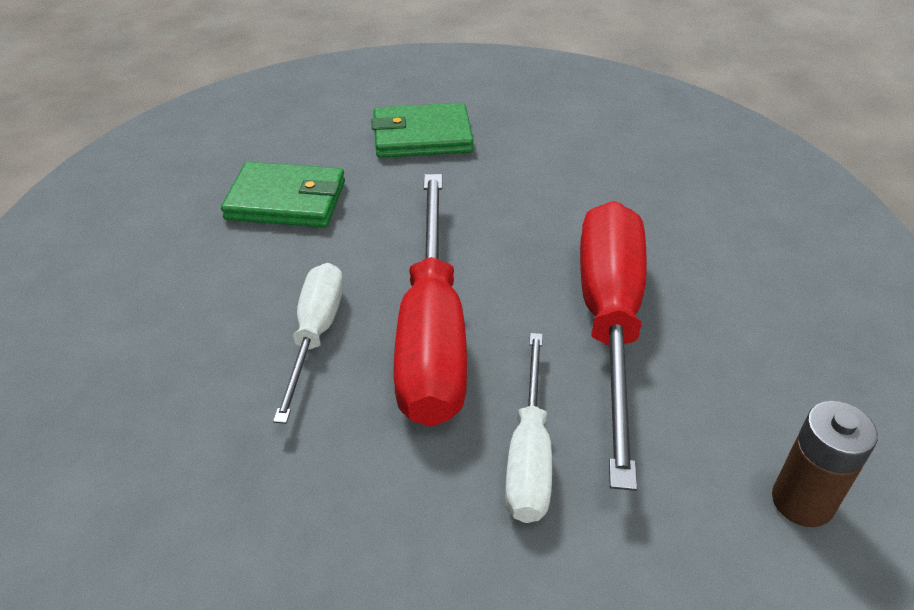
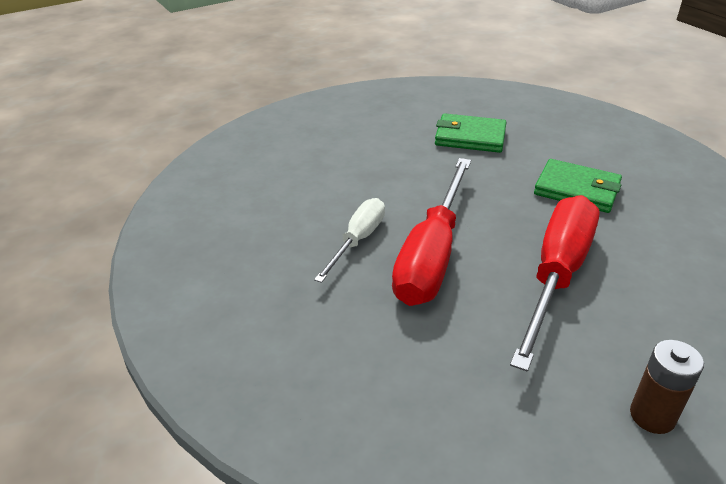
camera: 20 degrees right, 5 degrees down
(286, 200) = (367, 160): green wallet -> green wallet (577, 189)
(529, 454) = (468, 339): white screwdriver -> none

